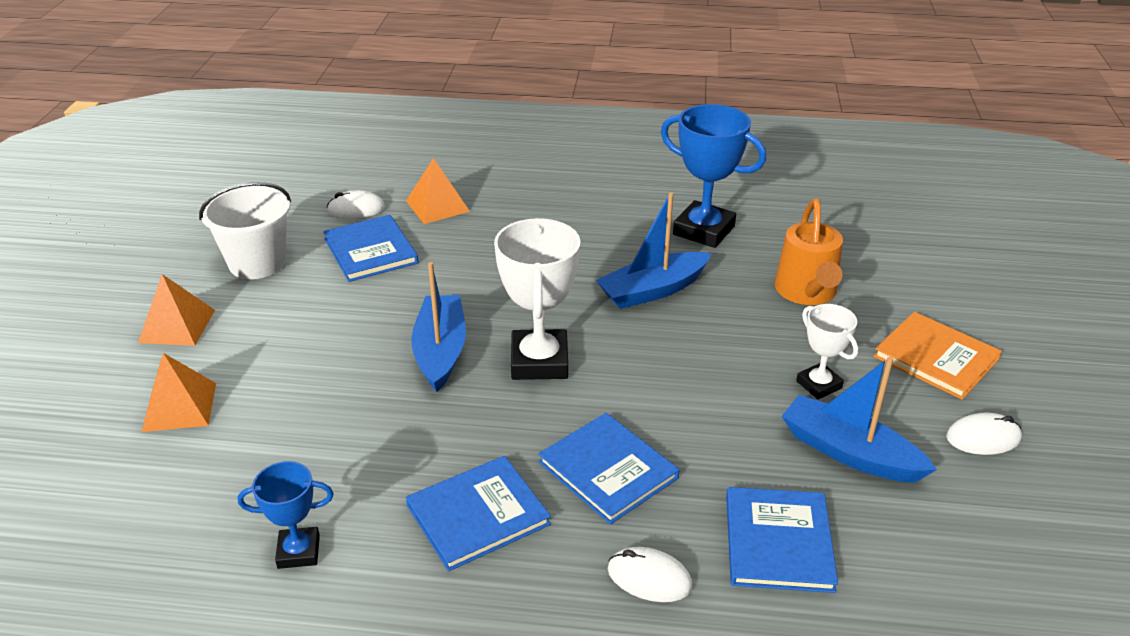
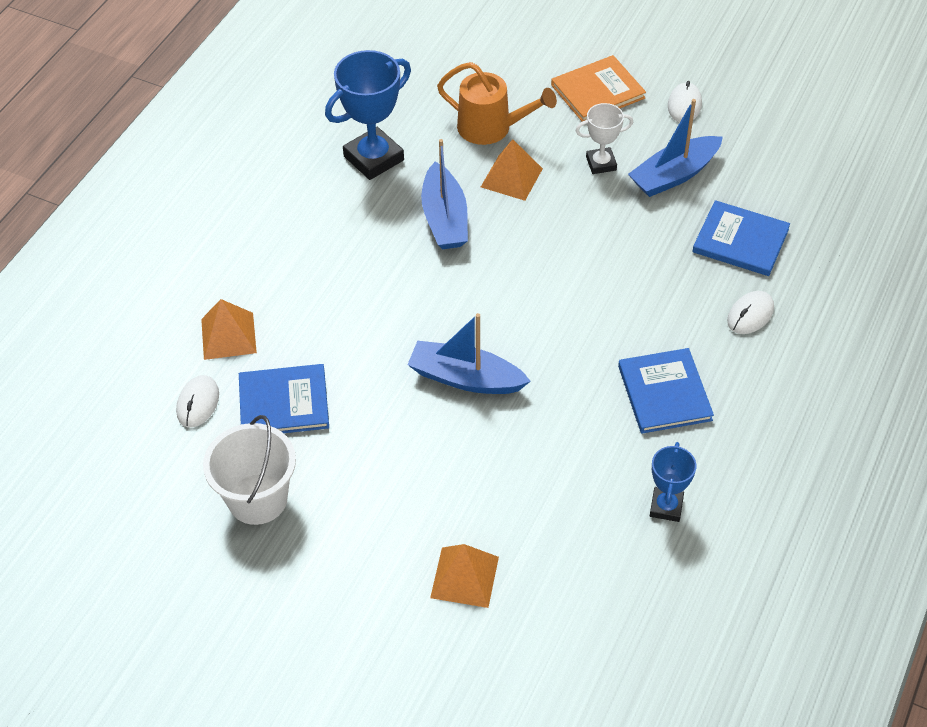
camera: 70 degrees left, 15 degrees up
(177, 326) = (338, 574): orange pyramid -> orange pyramid (511, 177)
(539, 361) = (507, 316): white trophy -> none
(608, 470) = (645, 308): blue book -> none

